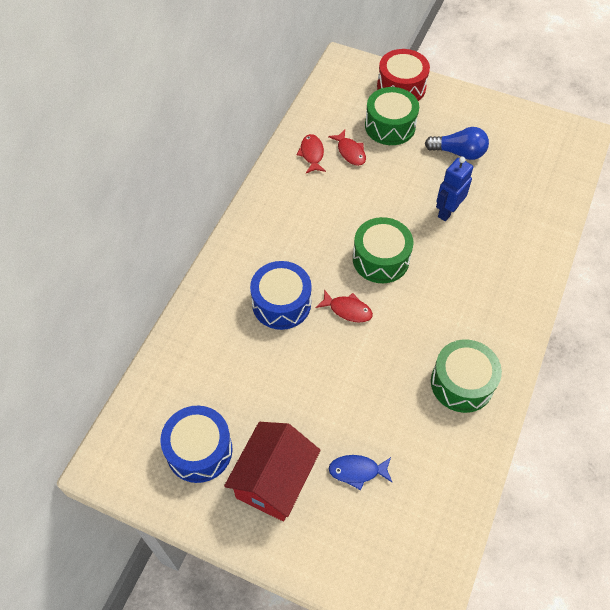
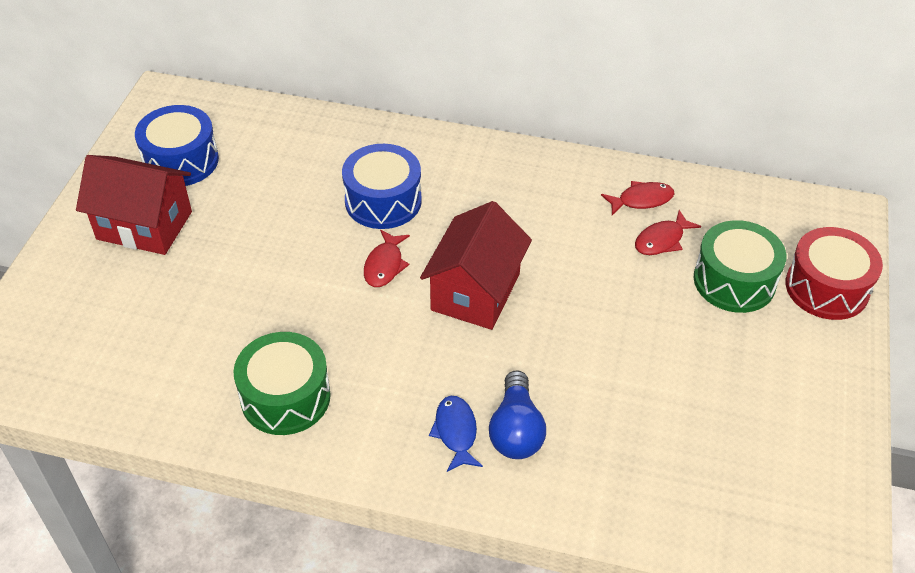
camera: 80 degrees right, 10 degrees down
(357, 471) = (155, 297): blue fish -> blue fish (456, 432)
(380, 259) = (475, 292): green drum -> red house
(447, 211) = (585, 364): blue robot -> none
(458, 152) = (714, 372): blue light bulb -> blue light bulb (516, 430)

